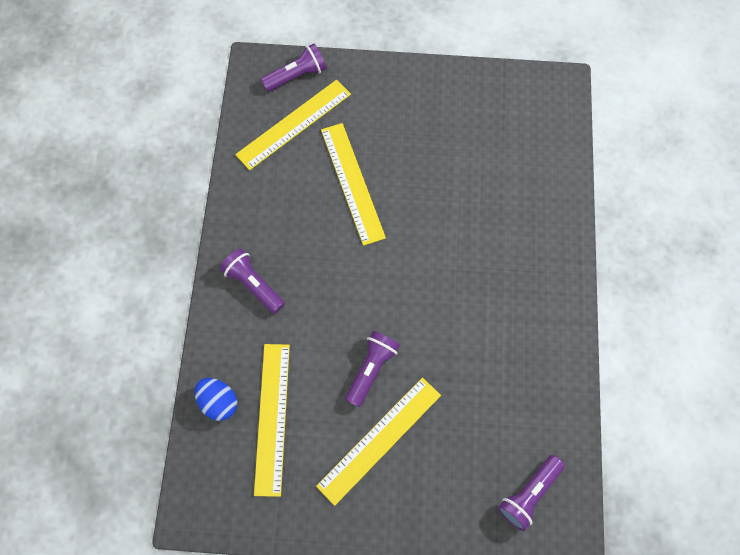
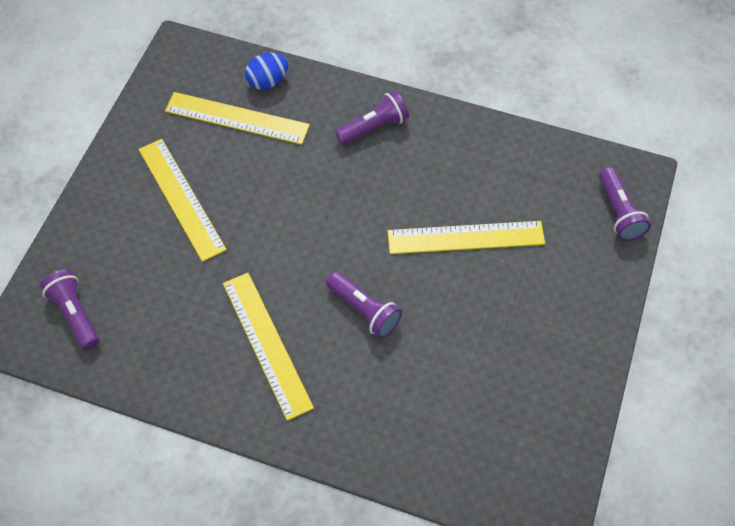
camera: 105 degrees right, 10 degrees down
(294, 124) = (553, 197): yellow ruler -> yellow ruler (266, 344)
(371, 369) = (252, 207): purple flashlight -> purple flashlight (364, 310)

